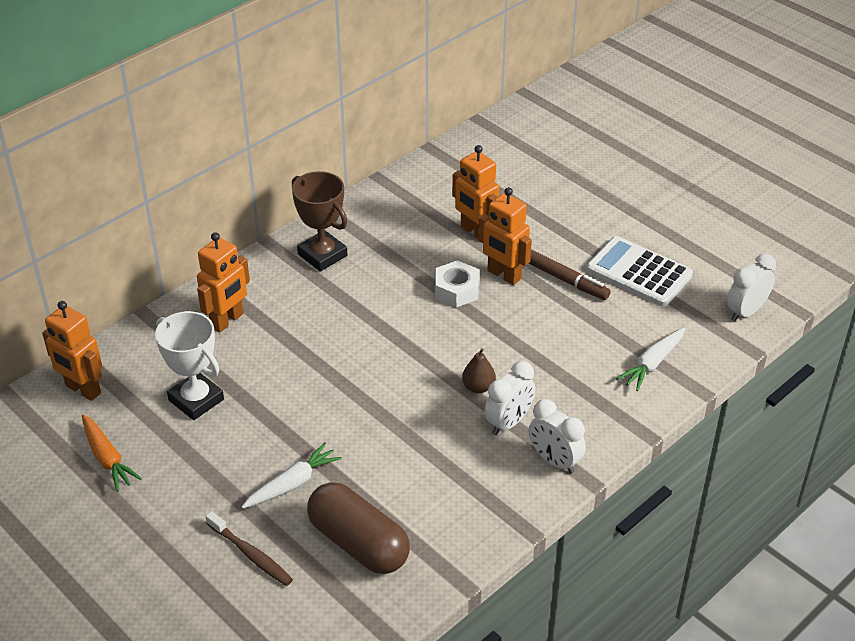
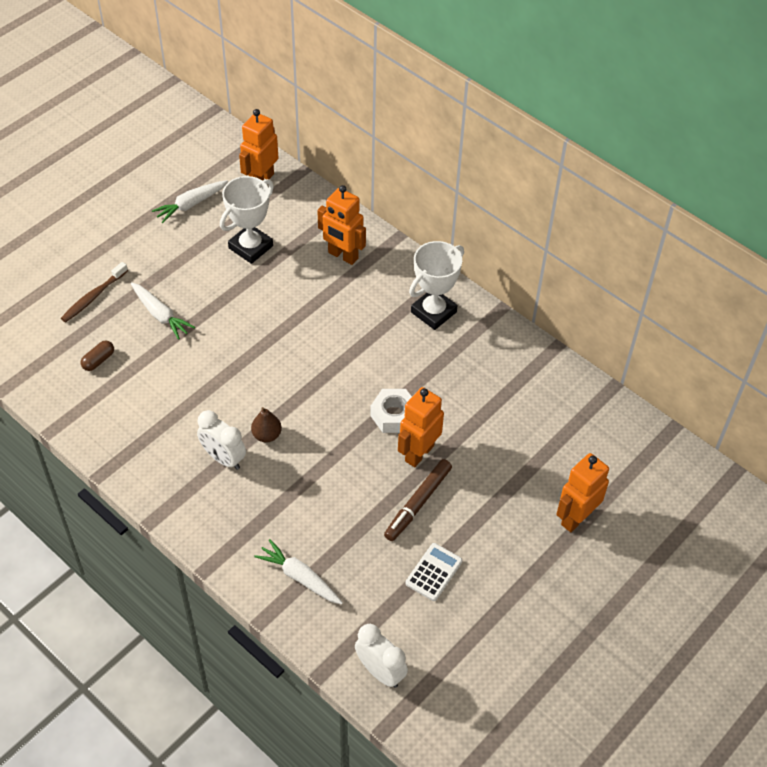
camera: 85 degrees right, 10 degrees up
(107, 458) = (191, 204): orange carrot -> white carrot
(322, 255) = (433, 312): brown trophy -> white trophy
(358, 543) = (98, 360): brown capsule -> brown capsule, size x0.41
(475, 232) = (481, 428): orange robot -> orange robot (576, 518)
(554, 461) = (177, 492): white clock -> none
(638, 272) = (433, 572): white calculator -> white calculator, size x0.57

